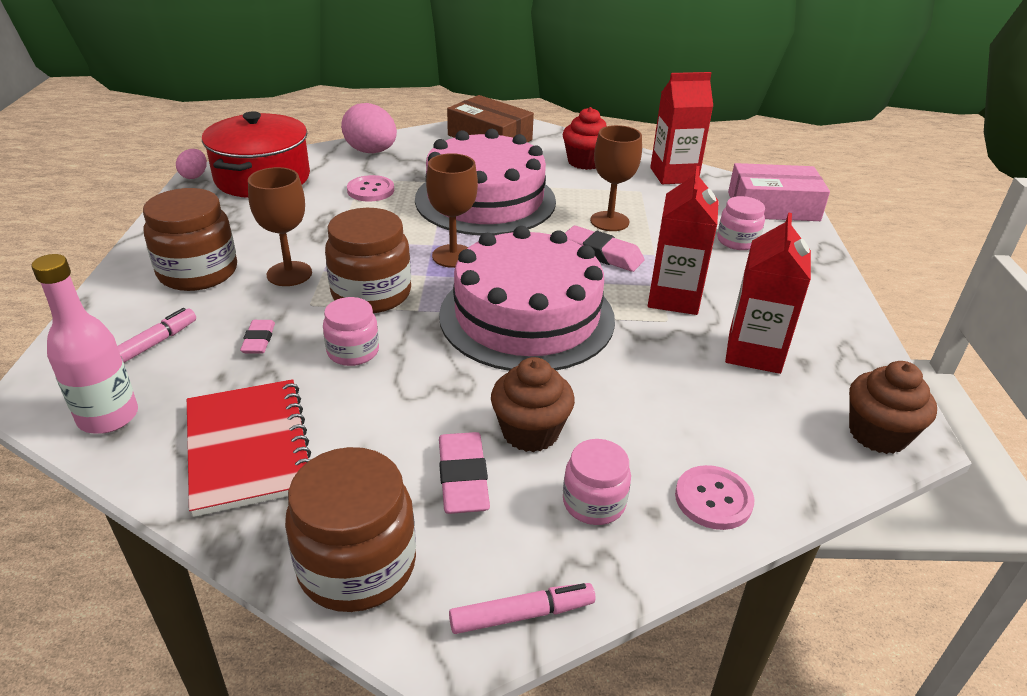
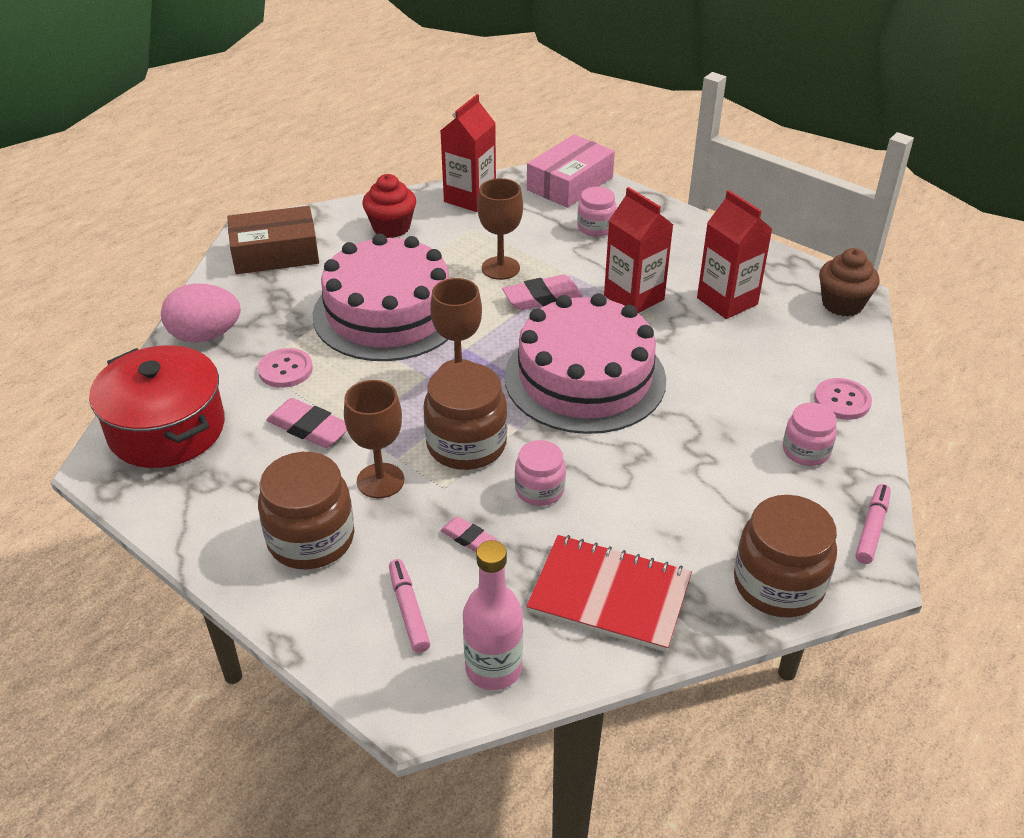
camera: 50 degrees left, 5 degrees up
(194, 176) = (96, 476): pink egg -> none
(463, 478) = (736, 498): pink eraser -> pink eraser (309, 428)
(530, 432) = (717, 444): brown cupcake -> none

